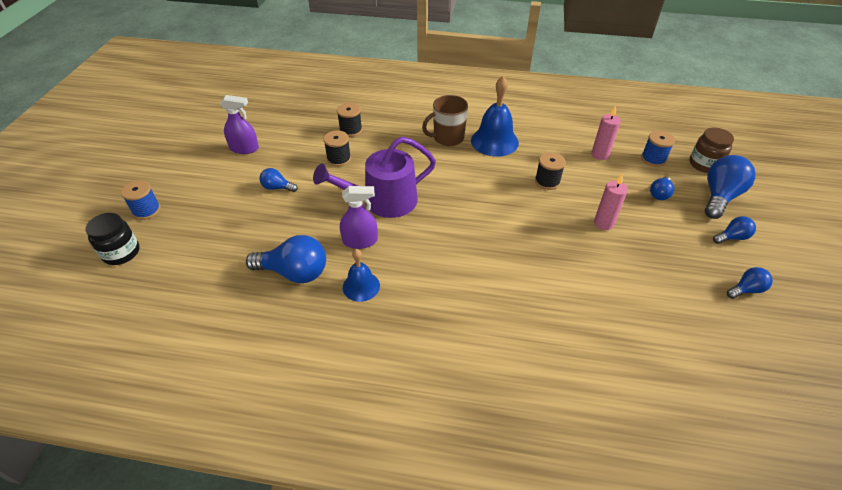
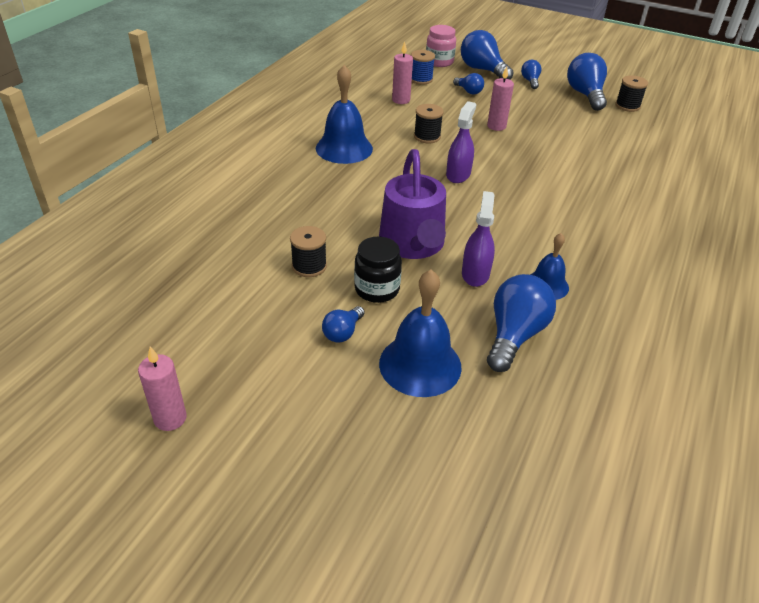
camera: 75 degrees left, 5 degrees down
(121, 253) = (424, 534): black jar -> black jar (377, 289)
(146, 210) = (327, 499): blue spool -> none
(199, 143) = (170, 418): none -> pink candle
(244, 148) = (223, 360): purple spray bottle -> purple spray bottle (458, 174)
(254, 228) = (420, 364): none -> blue bell
(351, 130) = (249, 245): black spool -> black spool (627, 106)
(447, 138) = (318, 175): brown mug -> none
(704, 164) = (439, 62): brown jar -> pink jar
(746, 289) = (585, 95): blue light bulb -> blue light bulb, size x1.88

